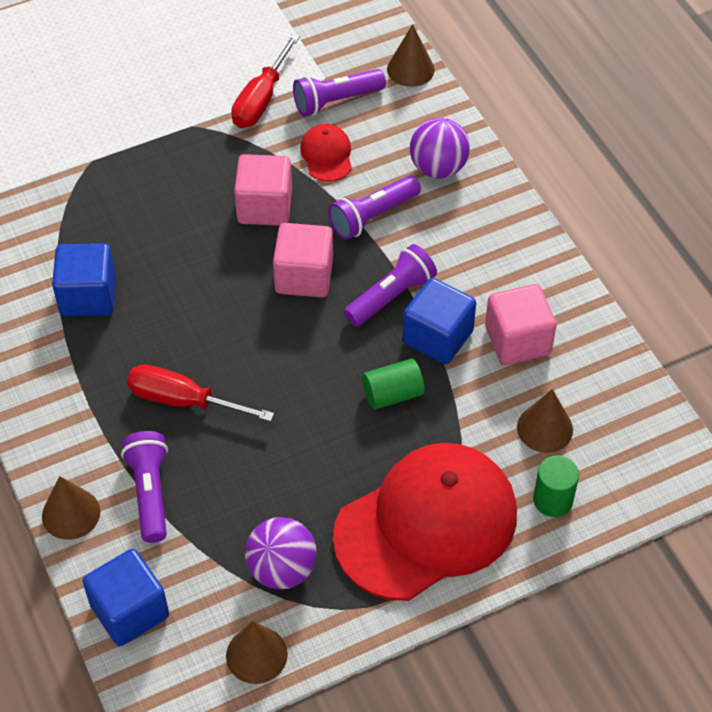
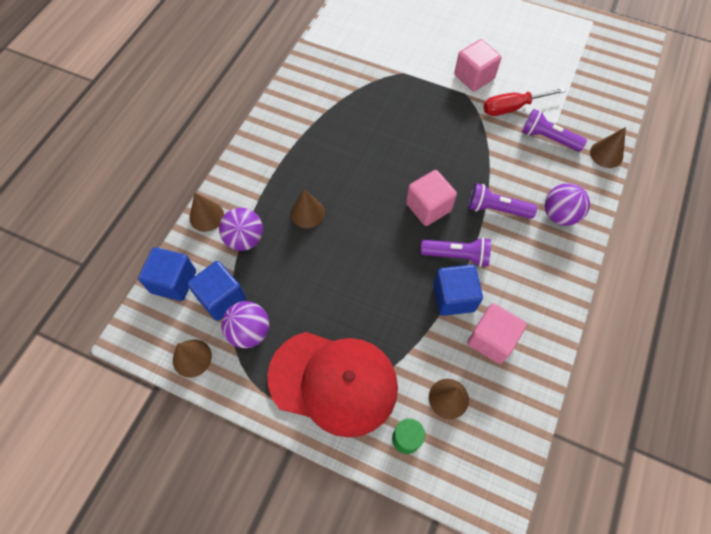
camera: 50 degrees right, 10 degrees up
(88, 296) = (329, 130): blue cube -> blue cube (221, 298)
(150, 492) = (245, 239): purple flashlight -> purple ball
(183, 401) = (307, 213): red screwdriver -> brown cone
(265, 207) = (451, 158): pink cube -> pink cube (474, 77)
(327, 155) = (511, 160): red cap -> none
(392, 394) = (398, 303): green cylinder -> none

